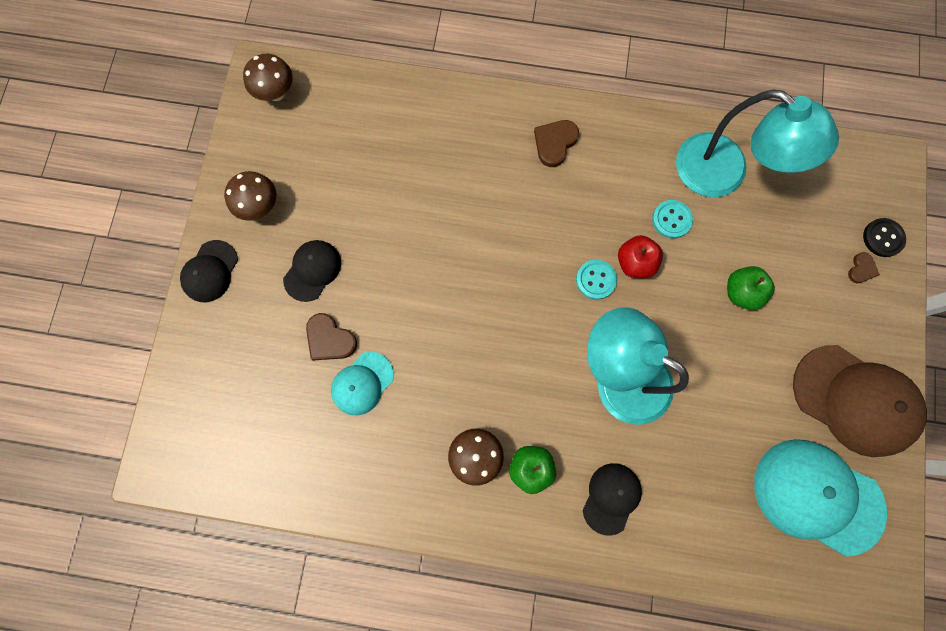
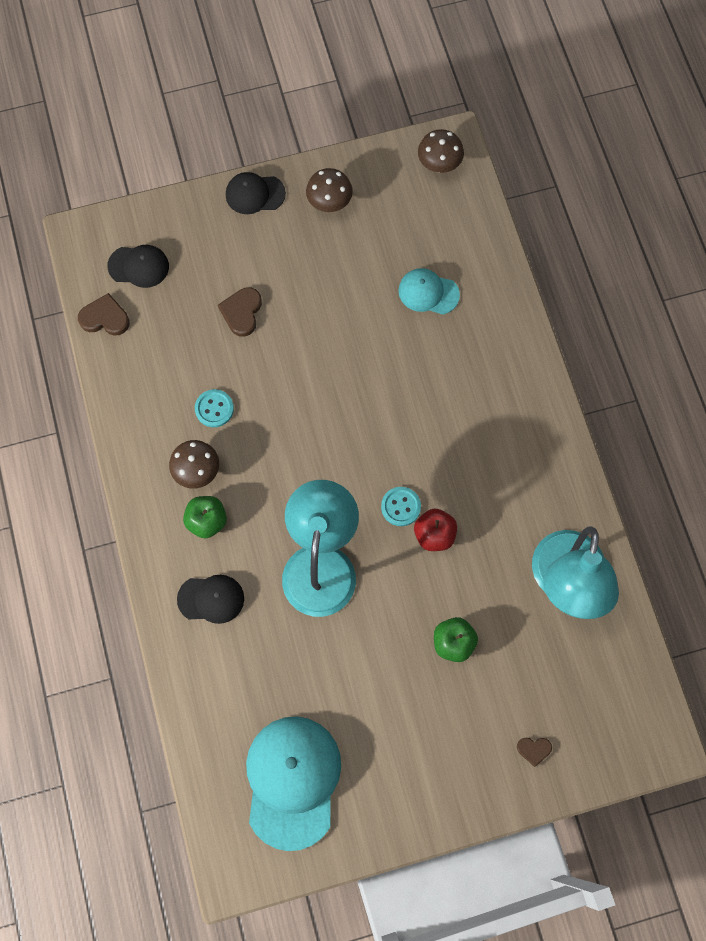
camera: 65 degrees right, 5 degrees down
(312, 270) = (294, 271): black cap -> black cap (139, 266)
(362, 383) = (217, 355): turquoise cap -> turquoise cap (428, 292)
(554, 143) = (515, 416): brown heart -> brown heart (105, 318)
(671, 220) = (493, 551): turquoise button -> turquoise button (214, 409)
(854, 400) = (398, 786): brown cap -> none
(883, 238) = (577, 760): black button -> none

